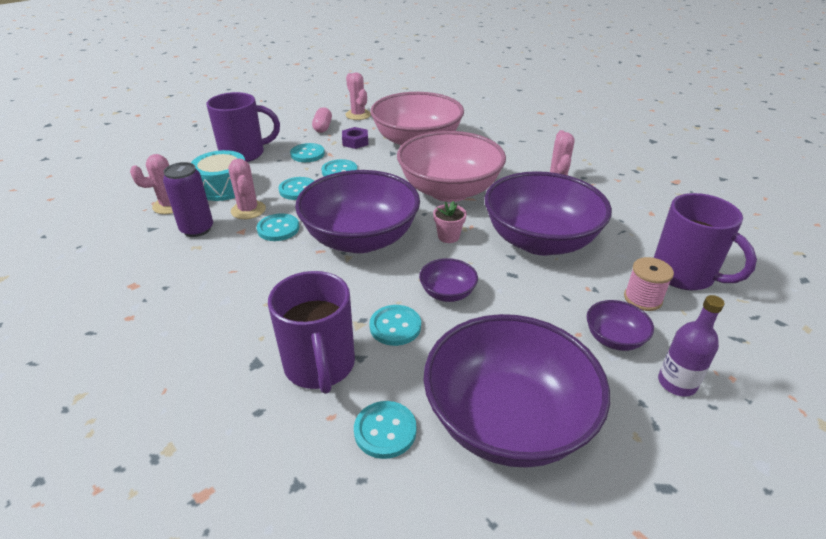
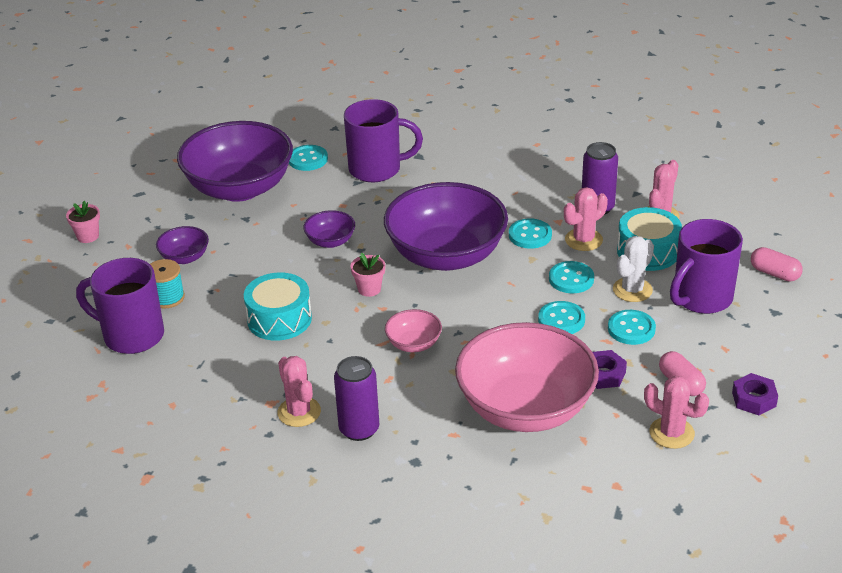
camera: 150 degrees right, 0 degrees up
(182, 150) = (774, 273): none -> pink capsule
(248, 210) = (583, 240): pink cactus -> pink cactus turned 75 degrees counterclockwise
(272, 171) = (632, 290): none -> white cactus
(300, 113) = (754, 399): none -> purple nut
(320, 366) = (377, 169): purple mug -> purple mug turned 135 degrees clockwise
(395, 326) = (350, 206): turquoise button -> none
(449, 191) = (414, 344): pink bowl -> pink bowl, size x0.43
(523, 162) = (359, 429): none -> purple can
(540, 241) = (279, 319): purple bowl -> turquoise drum
(642, 298) = (167, 298): pink spool -> turquoise spool
(677, 383) = (135, 245): purple bottle -> none
(749, 430) = (88, 236): none -> pink flower pot

